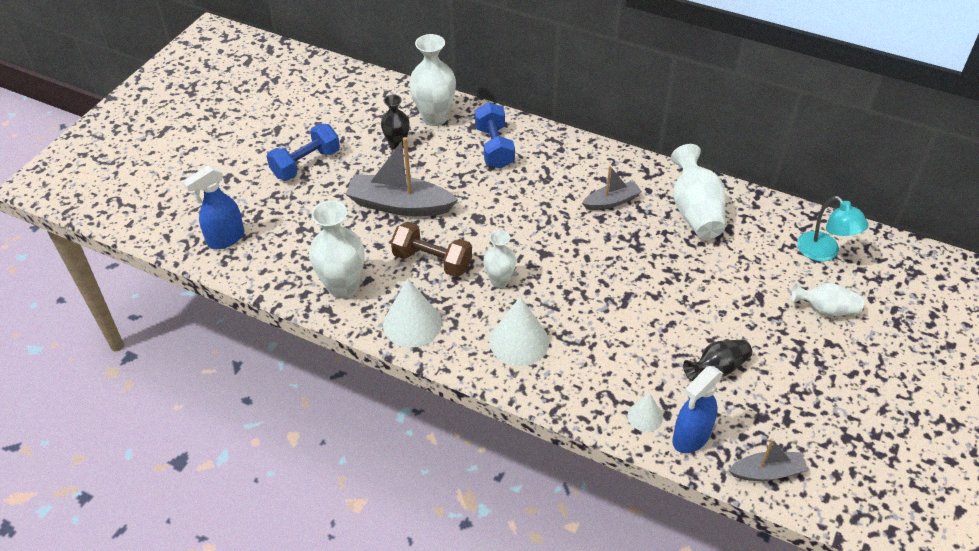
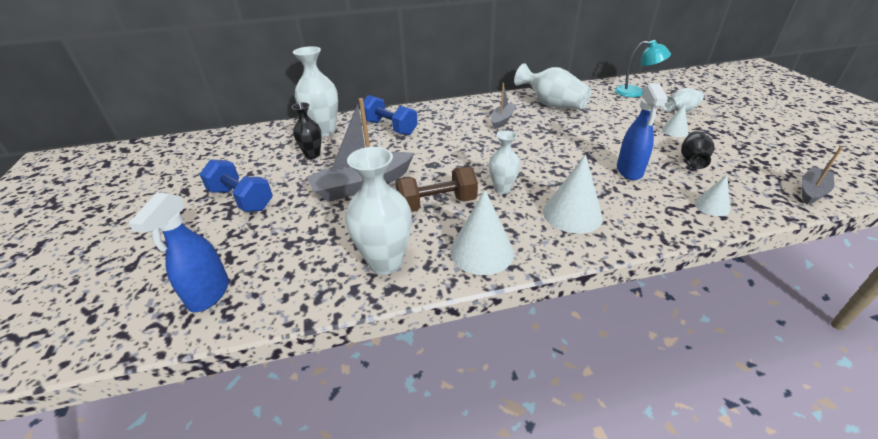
camera: 40 degrees left, 10 degrees down
(306, 164) = (241, 199): blue dumbbell -> blue dumbbell turned 60 degrees counterclockwise
(690, 437) = (751, 200): blue spray bottle -> blue spray bottle (629, 171)
(766, 328) = (674, 131): none -> white cone

